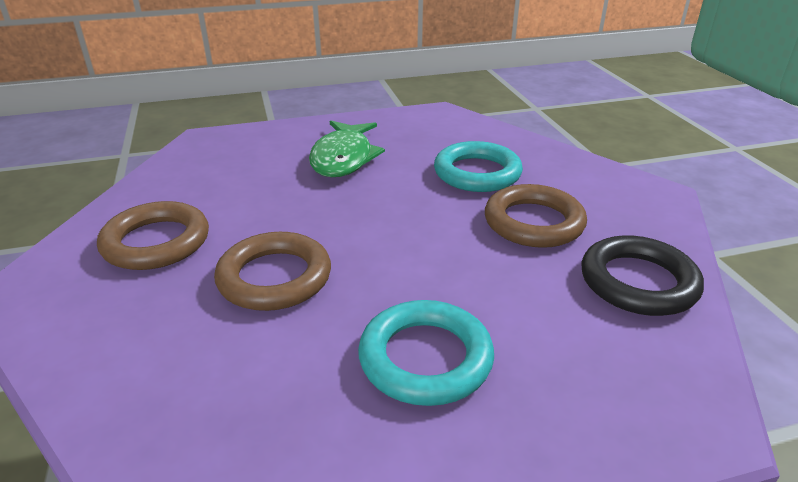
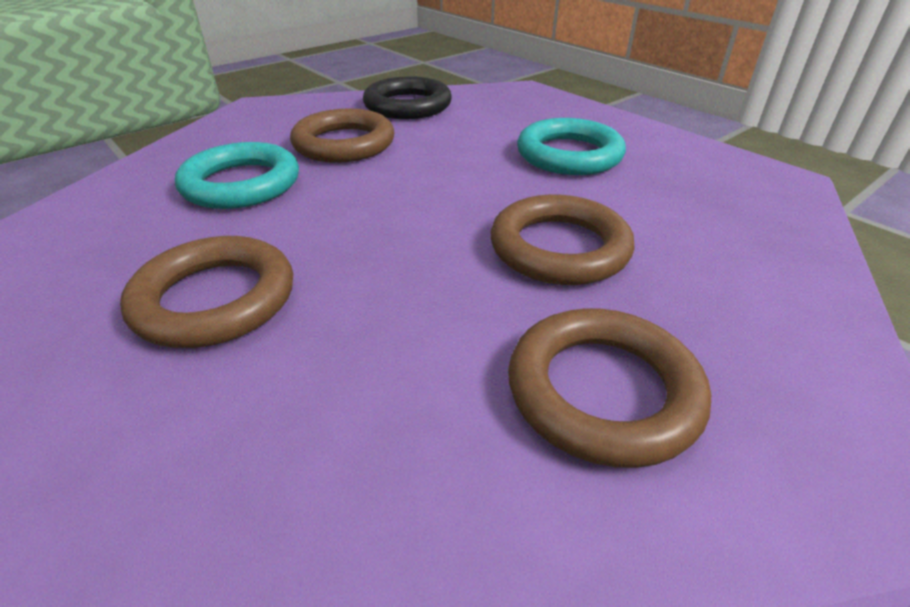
camera: 115 degrees left, 5 degrees up
(343, 158) = (215, 299): green fish -> brown ring

